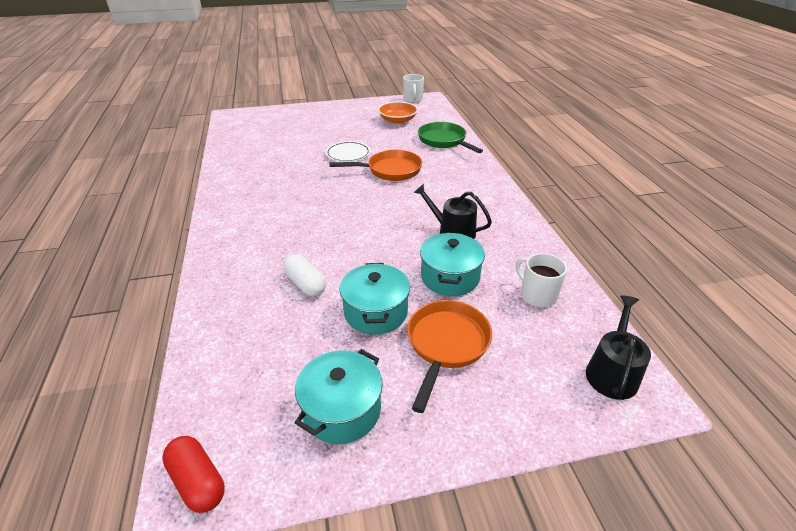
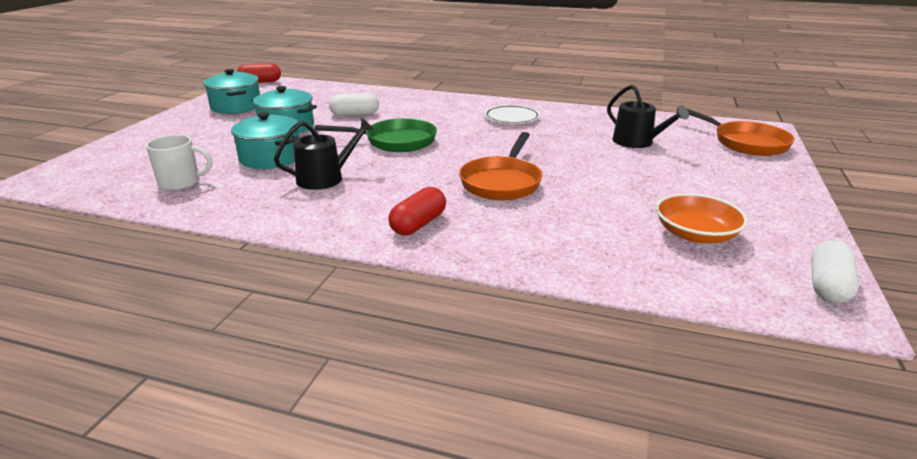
camera: 120 degrees right, 10 degrees down
(348, 154) = (576, 169): white plate -> white plate (512, 118)
(413, 100) = (828, 286): white mug -> white capsule
(444, 141) = (566, 249): green pan -> green pan (395, 141)
(446, 344) = (216, 138): orange pan -> orange pan (745, 143)
(467, 178) = (418, 224): none -> red capsule
(612, 372) = (76, 178): black watering can -> black watering can (637, 142)

